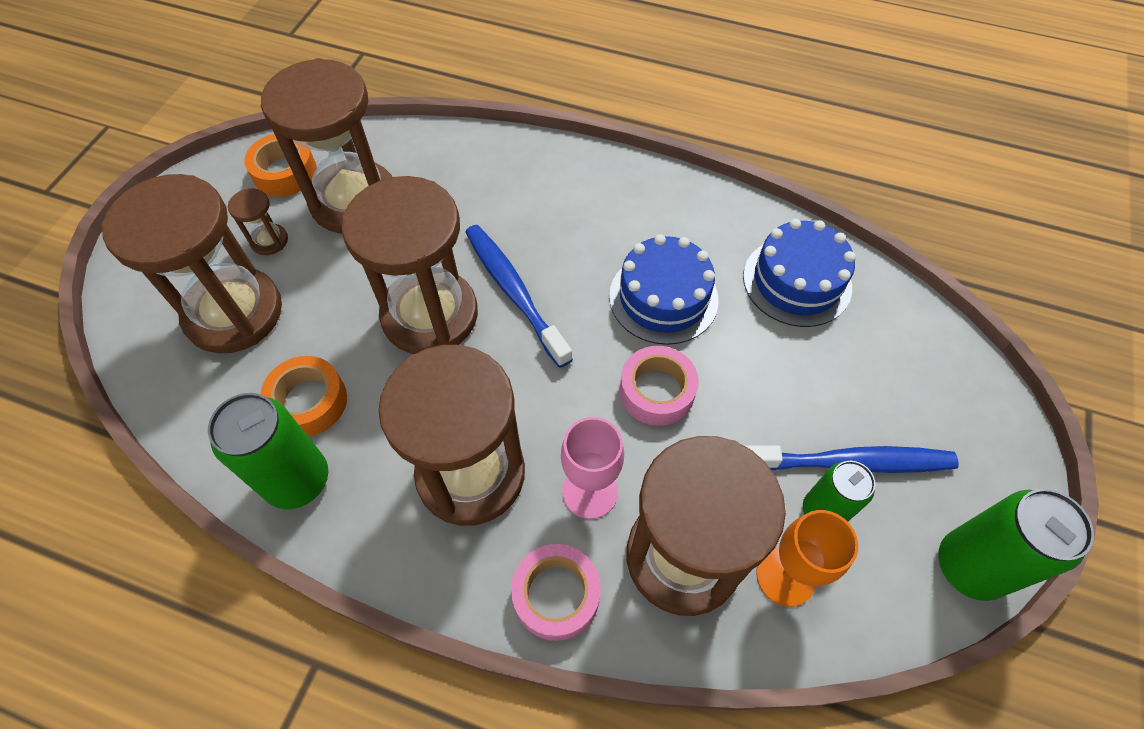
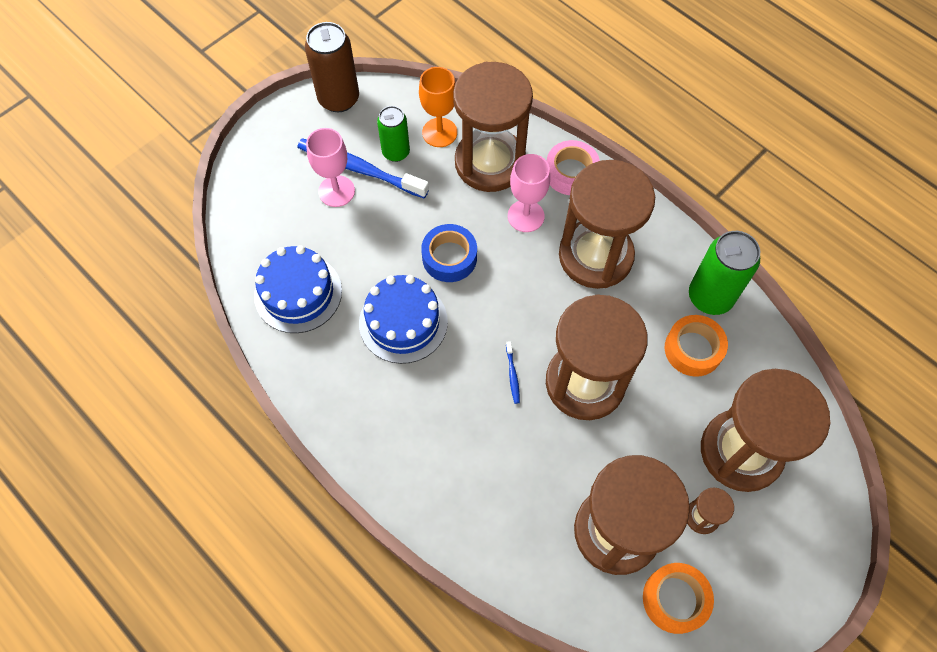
camera: 155 degrees left, 5 degrees up
(514, 292) = (512, 375): blue toothbrush -> blue toothbrush, size x0.40
(656, 391) = (449, 257): pink tape -> blue tape
(853, 417) = (336, 191): none -> pink goblet
(969, 566) = (339, 99): green can -> brown can

